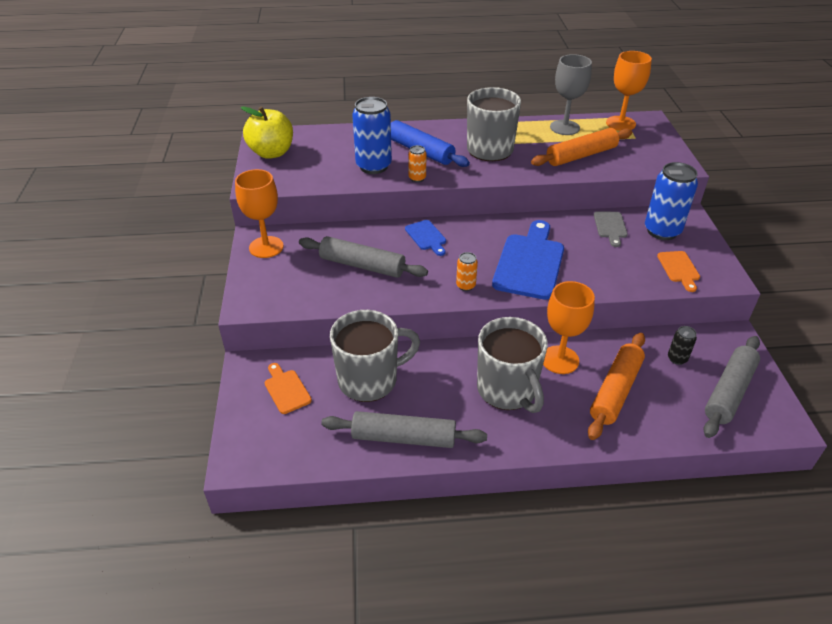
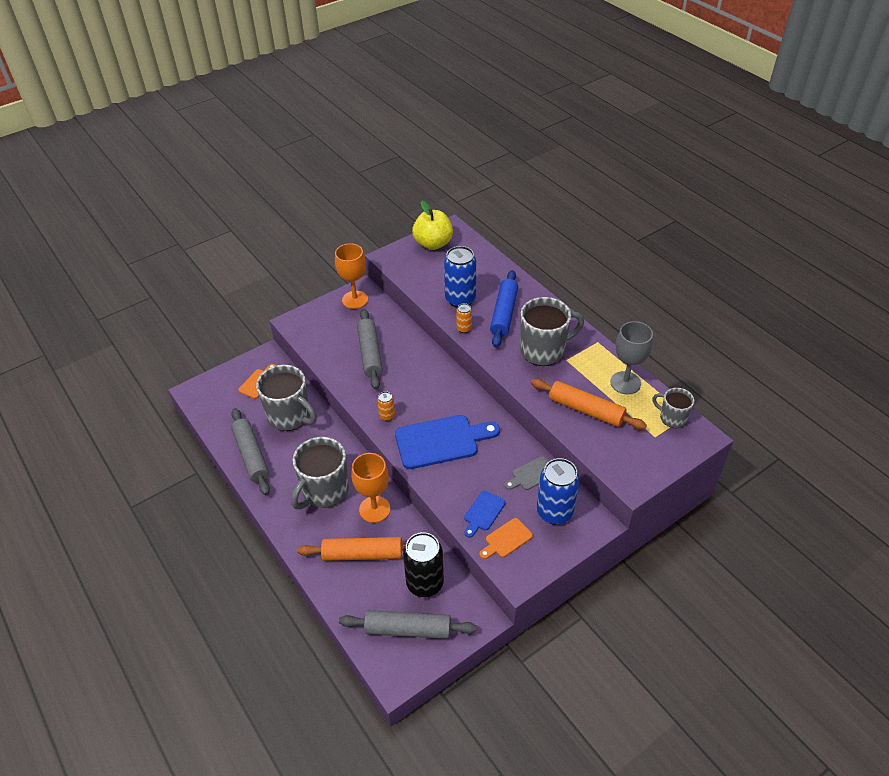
camera: 60 degrees right, 5 degrees up
(426, 237) = (428, 371): blue cutting board -> blue cutting board (483, 513)
(620, 123) = (672, 418): orange goblet -> grey mug
(677, 358) = (425, 583): black can -> black can, size x2.08

